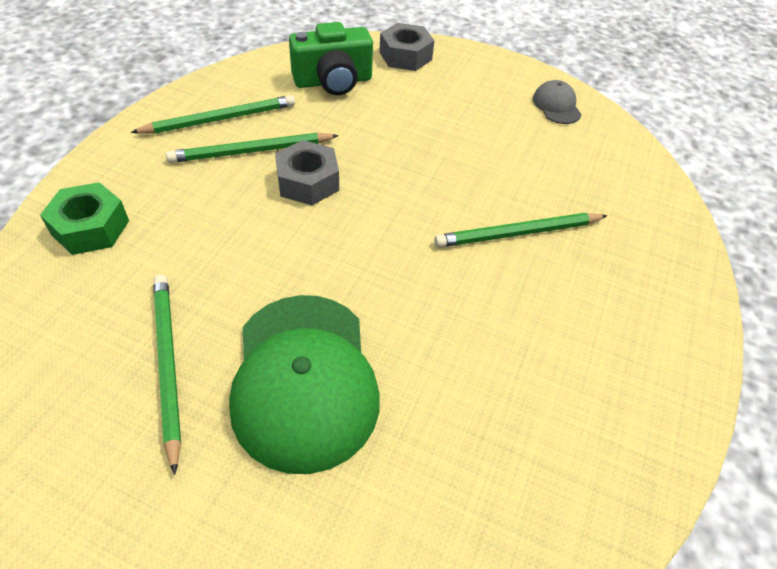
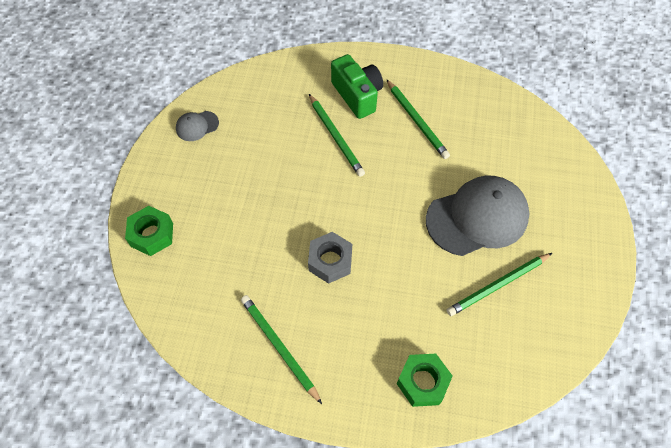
camera: 100 degrees left, 10 degrees up
(251, 151) = (310, 309): green pencil -> green pencil (416, 120)
(304, 379) = (477, 217): green cap -> grey cap
(333, 81) = (204, 279): green camera -> green camera (357, 95)
(405, 56) = (152, 234): grey nut -> green nut

